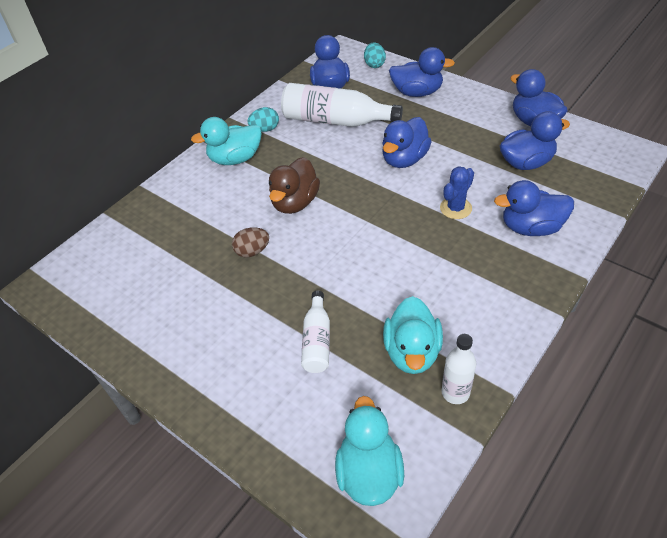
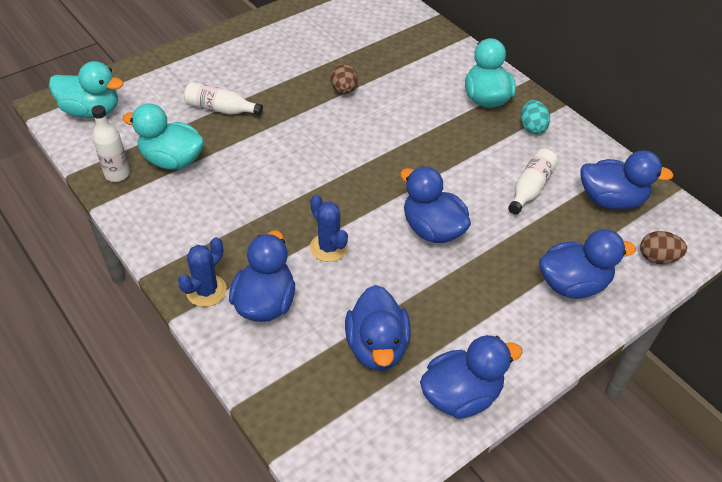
camera: 100 degrees right, 0 degrees up
(295, 202) = (397, 128): brown duck -> none
(336, 121) = (530, 188): white bottle -> white bottle, size x0.56
(374, 64) = (657, 258): turquoise egg -> brown egg
(417, 92) = (573, 284): blue duck -> blue duck turned 120 degrees counterclockwise
(544, 266) = (206, 291): none -> blue cactus

